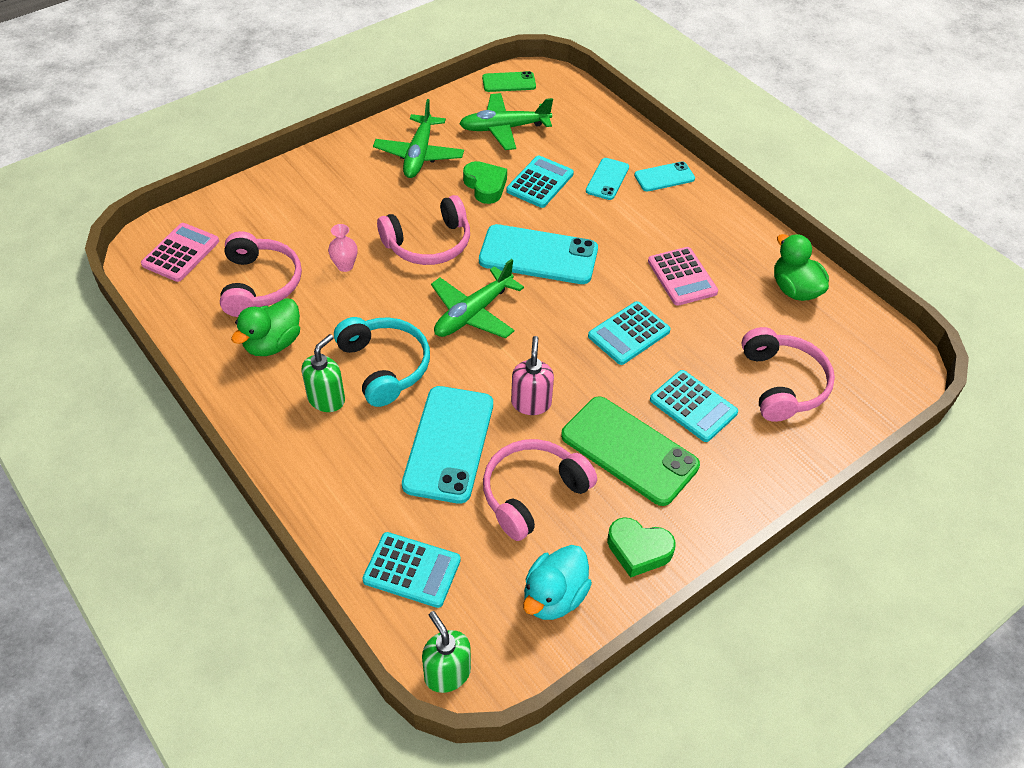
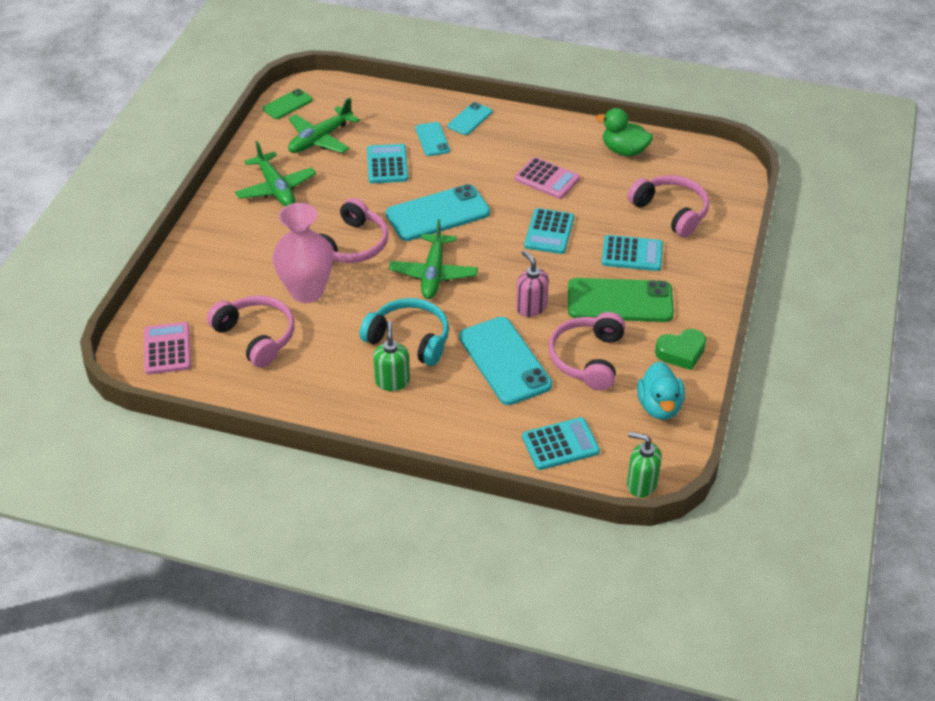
camera: 35 degrees left, 5 degrees down
(273, 343) = (312, 369): green duck -> none
(345, 266) = (307, 291): pink vase -> pink vase, size x2.29
(485, 186) = (350, 186): green heart -> none

